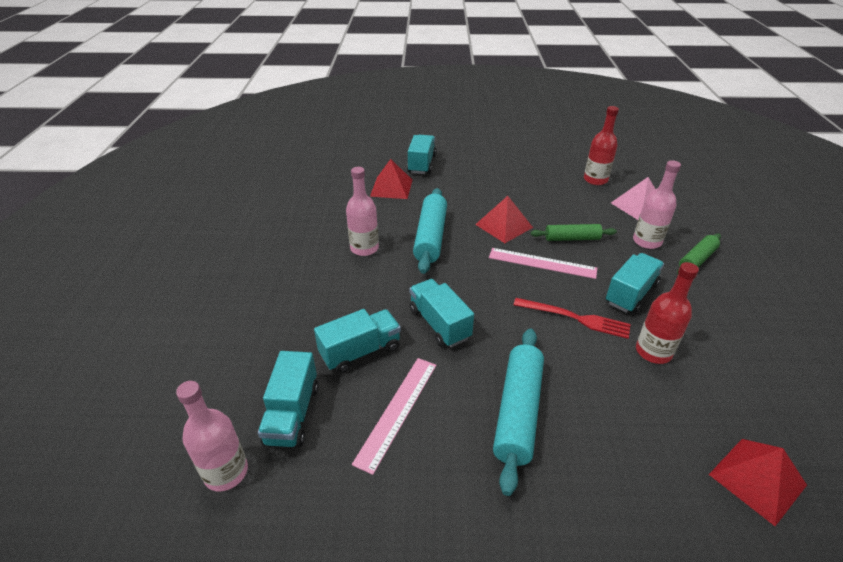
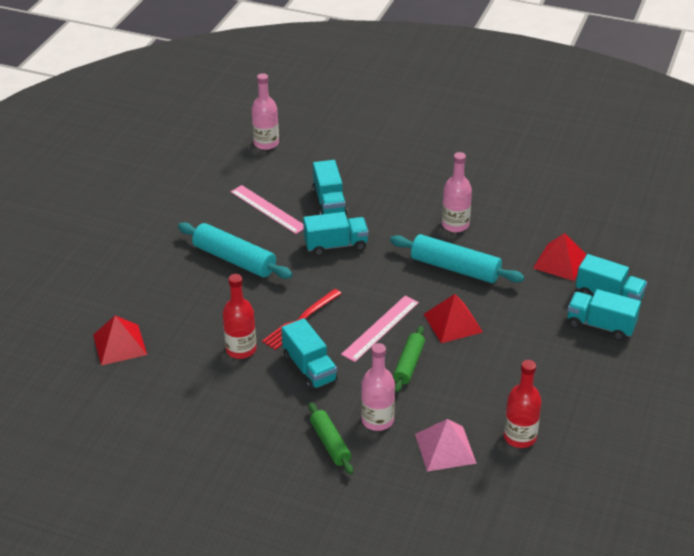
camera: 110 degrees right, 0 degrees up
(292, 414) = (292, 169): turquoise truck -> turquoise truck (600, 326)

